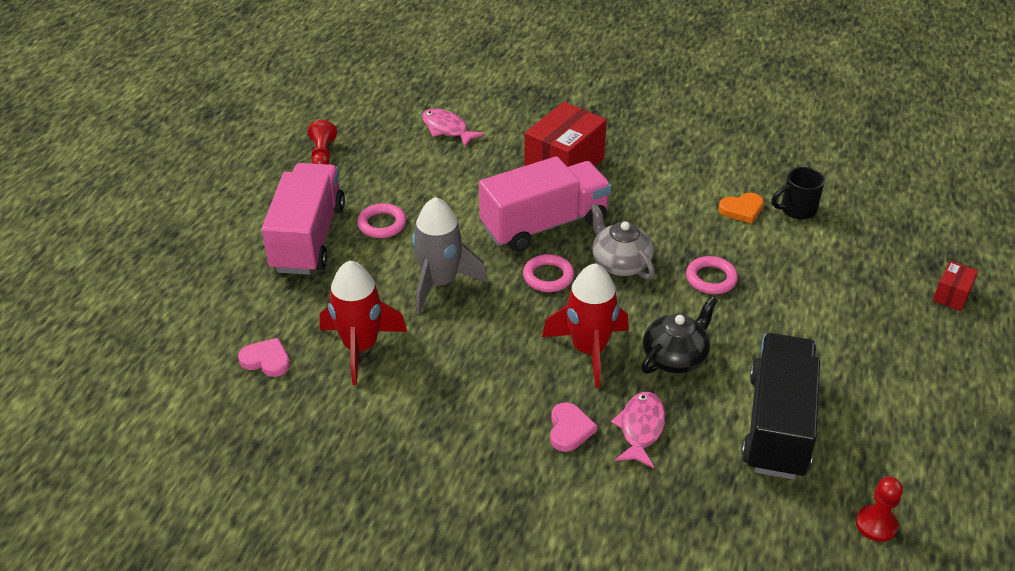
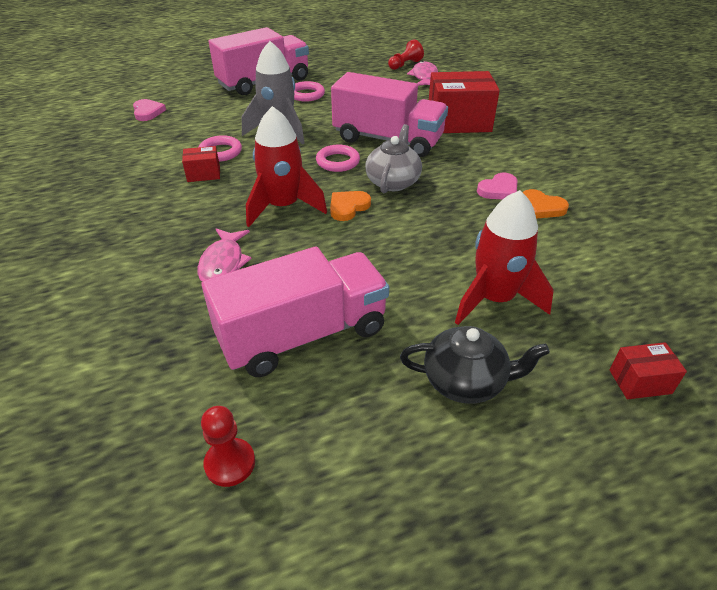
camera: 50 degrees right, 0 degrees up
(322, 154) = (340, 58): red pawn -> red pawn (405, 65)
(360, 347) = (189, 132): red rocket -> red rocket (494, 299)
(469, 375) = (203, 174): none -> red box
(569, 429) = (190, 232): pink heart -> pink heart (499, 190)
(632, 311) = (348, 207): none -> orange heart
(640, 428) = (223, 263): pink fish -> pink fish turned 120 degrees clockwise
(675, 357) = (322, 247): black teapot -> black teapot (466, 381)
(711, 278) = (436, 226): pink ring -> pink ring (220, 152)
(777, 425) = (303, 335): black truck -> pink truck
(797, 209) = (591, 233): black mug -> none

